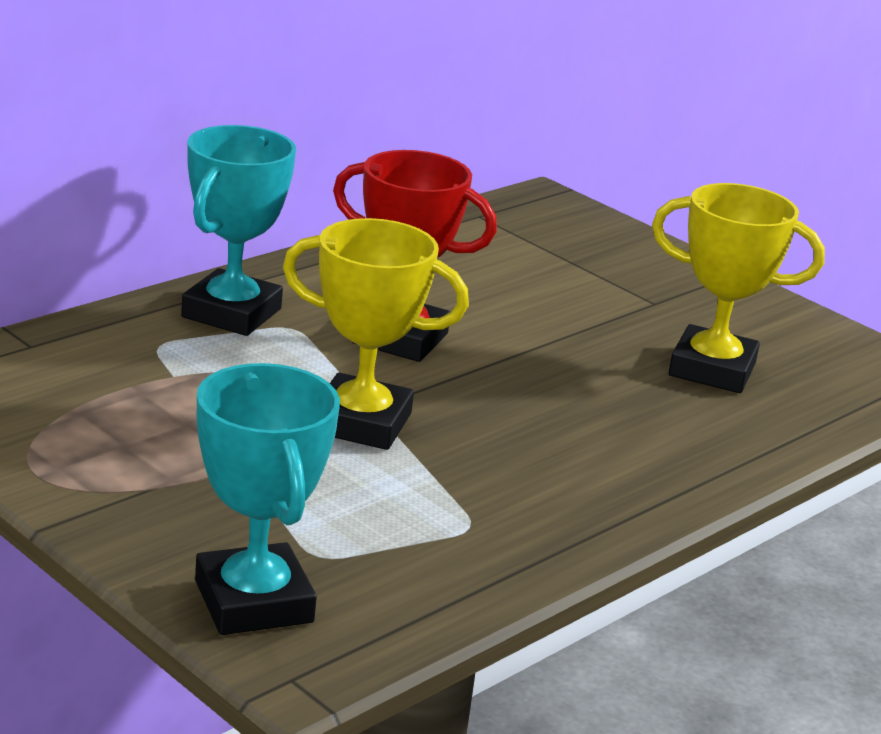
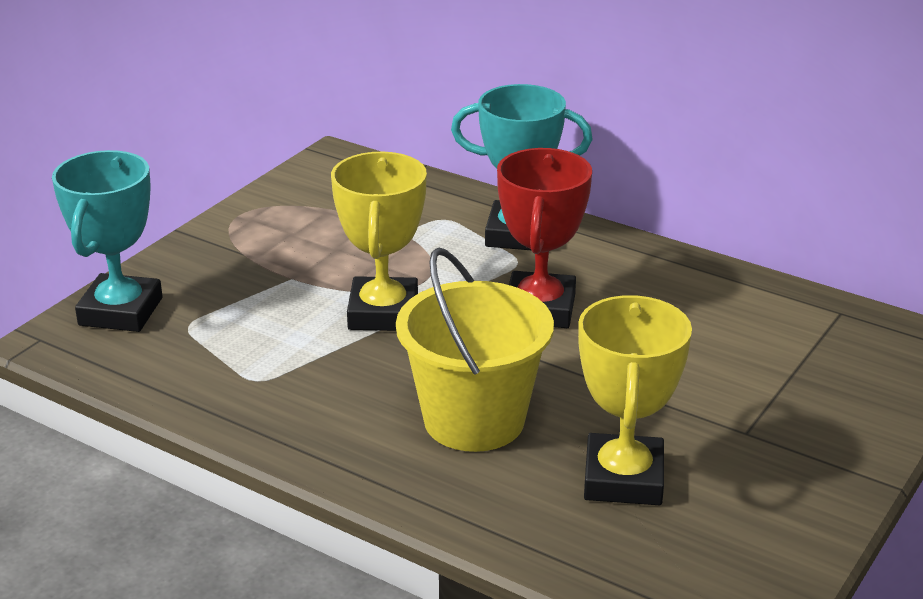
camera: 80 degrees right, 5 degrees up
(254, 601) = (121, 311): turquoise trophy -> turquoise trophy turned 45 degrees counterclockwise
(597, 416) = (474, 420): none -> yellow bucket

